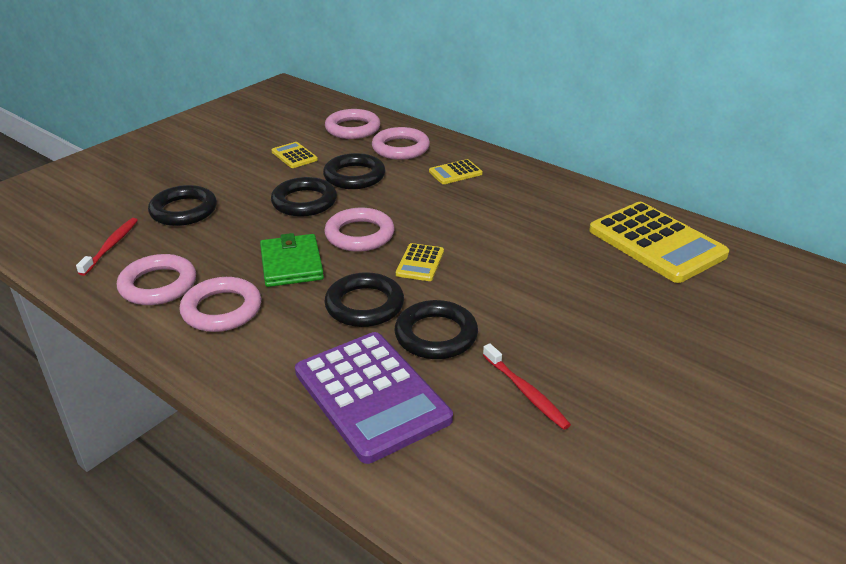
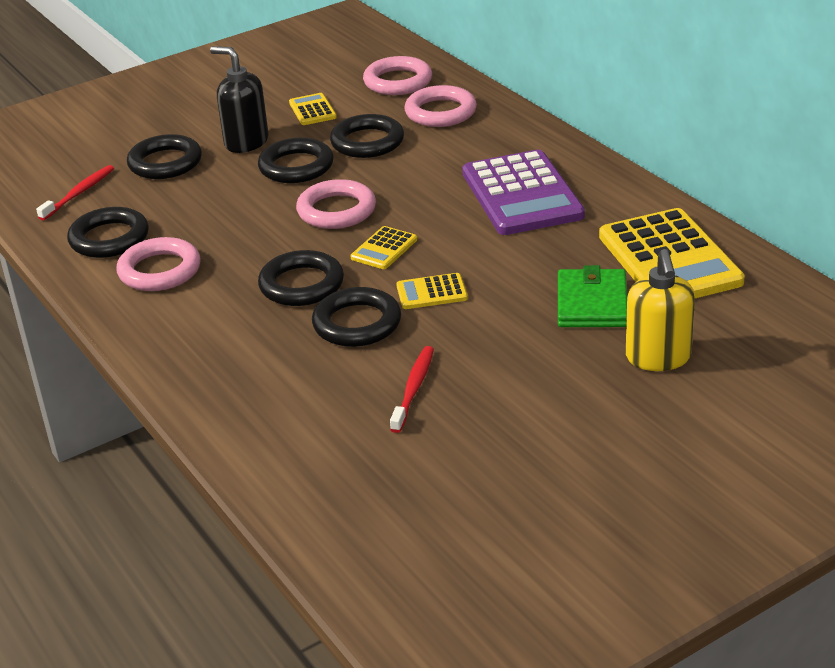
camera: 20 degrees right, 0 degrees up
(158, 285) = (109, 238): pink ring -> black ring
(249, 186) = (246, 142): none -> black soap dispenser
(291, 264) = (249, 233): green wallet -> green wallet (592, 303)
(371, 395) = (262, 369): purple calculator -> purple calculator (521, 194)
(455, 173) = (487, 149): yellow calculator -> yellow calculator (431, 292)
(526, 392) = (413, 389): red toothbrush -> red toothbrush turned 150 degrees counterclockwise
(711, 328) = (658, 358): none -> yellow soap dispenser

